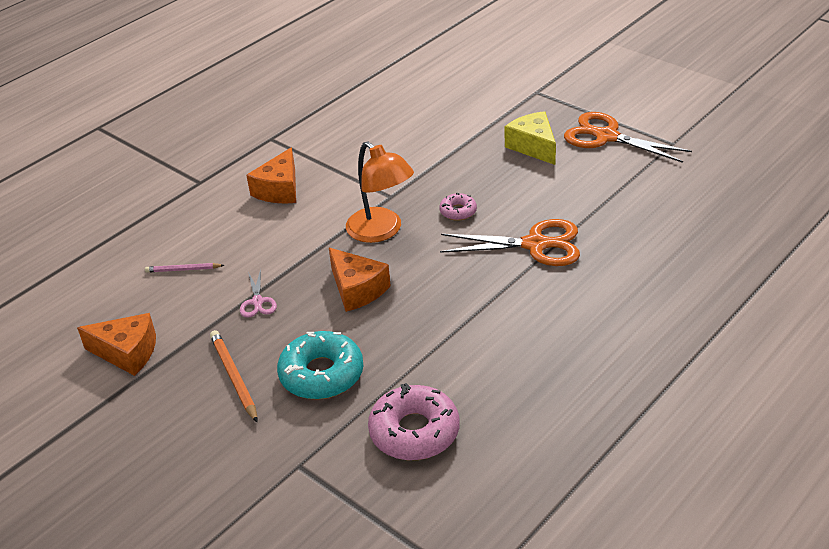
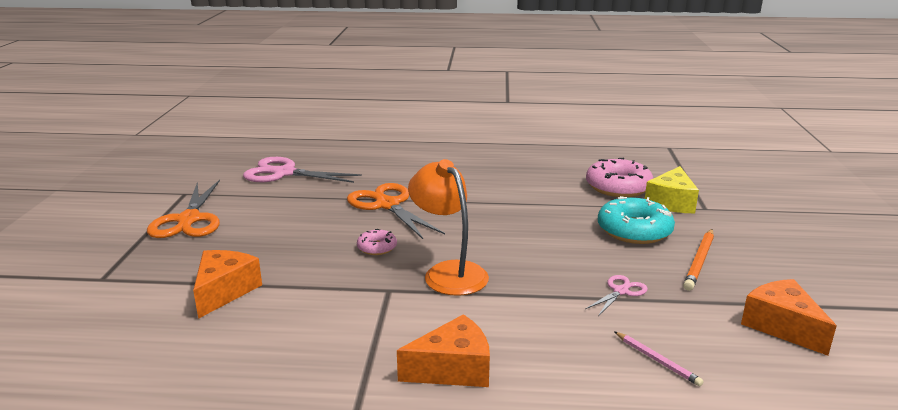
camera: 130 degrees left, 15 degrees down
(357, 289) = (535, 252): orange cheese -> orange cheese (224, 291)
(381, 231) = (448, 272): orange lamp -> orange lamp turned 45 degrees counterclockwise
(533, 146) = (231, 247): yellow cheese -> yellow cheese (671, 202)
(678, 207) = (284, 173): none -> pink scissors

